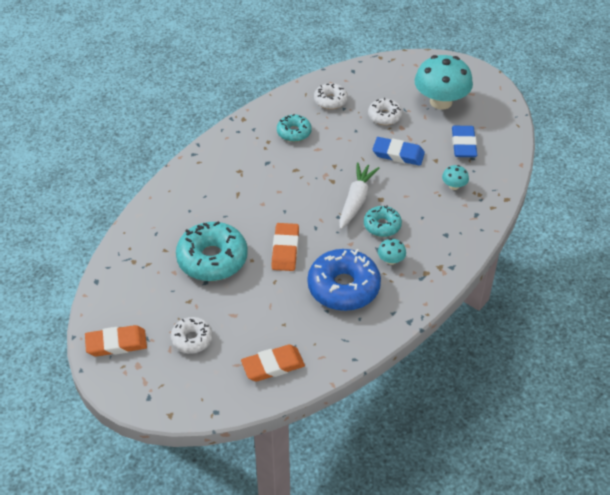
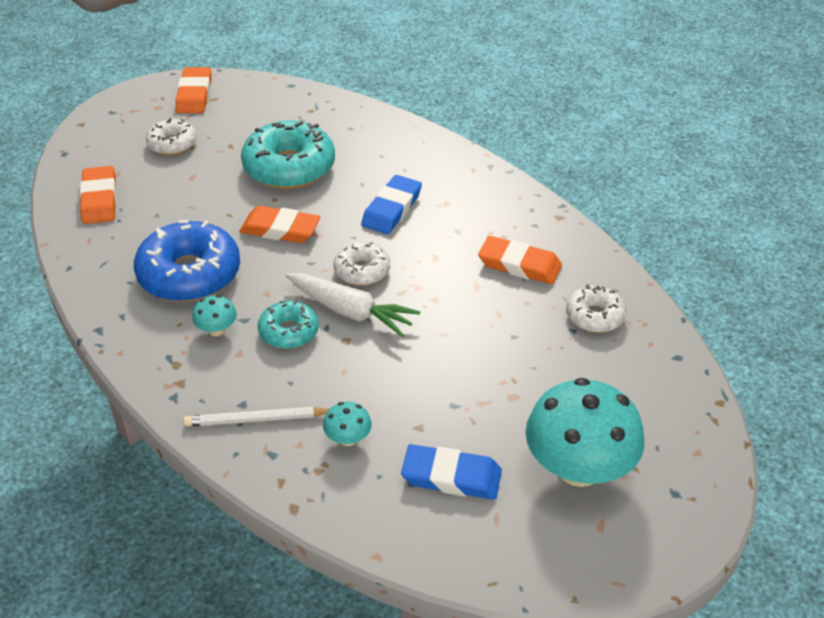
camera: 100 degrees right, 5 degrees down
(294, 132) = (519, 265): turquoise donut -> orange eraser
(384, 116) = (545, 379): white donut -> white donut (362, 270)
(398, 154) = (444, 379): blue eraser -> blue eraser (392, 209)
(455, 226) = (256, 420): none -> white pencil

